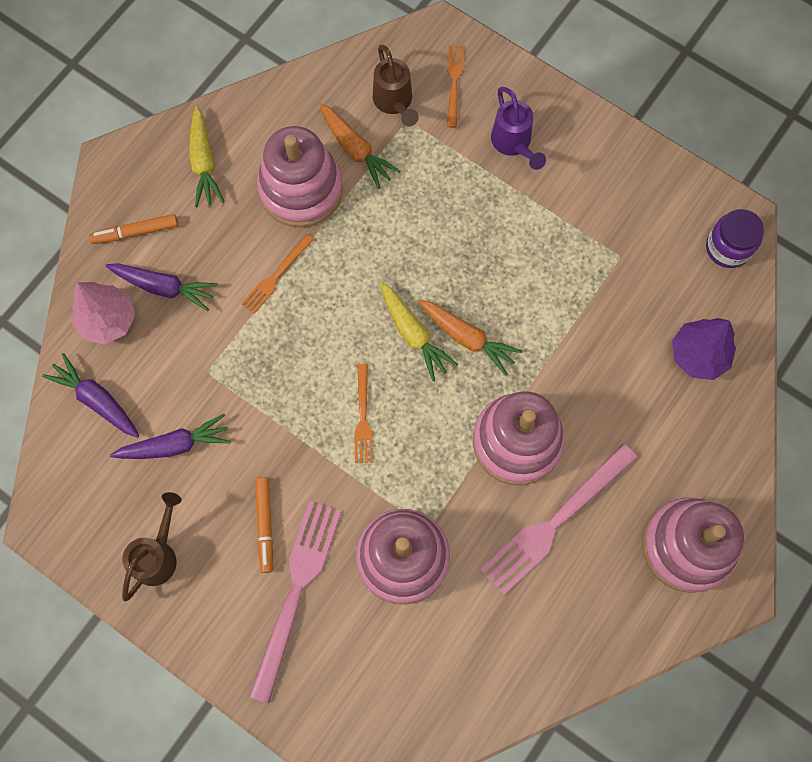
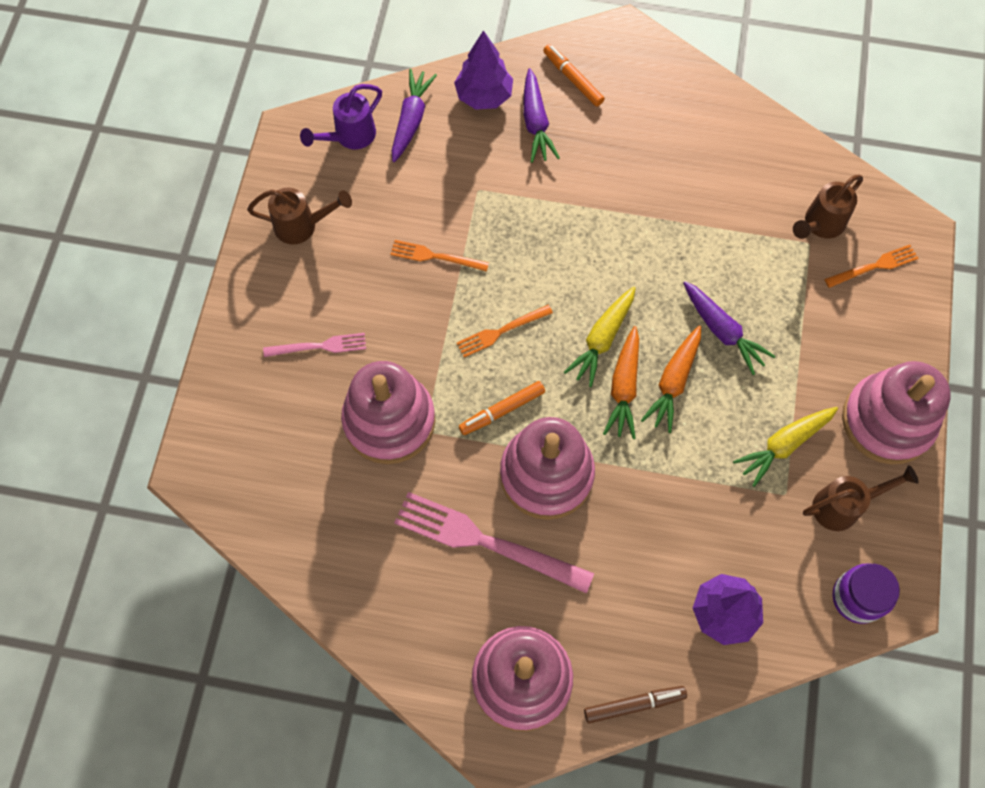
camera: 65 degrees right, 5 degrees down
(108, 320) = (484, 96): pink tree -> purple tree
(175, 445) = (402, 195): purple carrot -> purple carrot (723, 331)
(204, 163) = (666, 100): yellow carrot -> yellow carrot (783, 445)
(265, 525) = (366, 295): orange marker -> orange marker (502, 410)
(276, 276) = (594, 203): orange fork -> orange fork (435, 256)
(296, 591) = (319, 346): pink fork -> pink fork, size x0.53
(301, 189) = (687, 186): pink stacking toy -> pink stacking toy (887, 421)
(356, 150) = (753, 214): orange carrot -> orange carrot (673, 382)
(513, 144) = (843, 346): purple watering can -> purple watering can (349, 137)
(649, 217) = (844, 506): none -> brown watering can
(744, 463) = (634, 704): none -> brown marker

